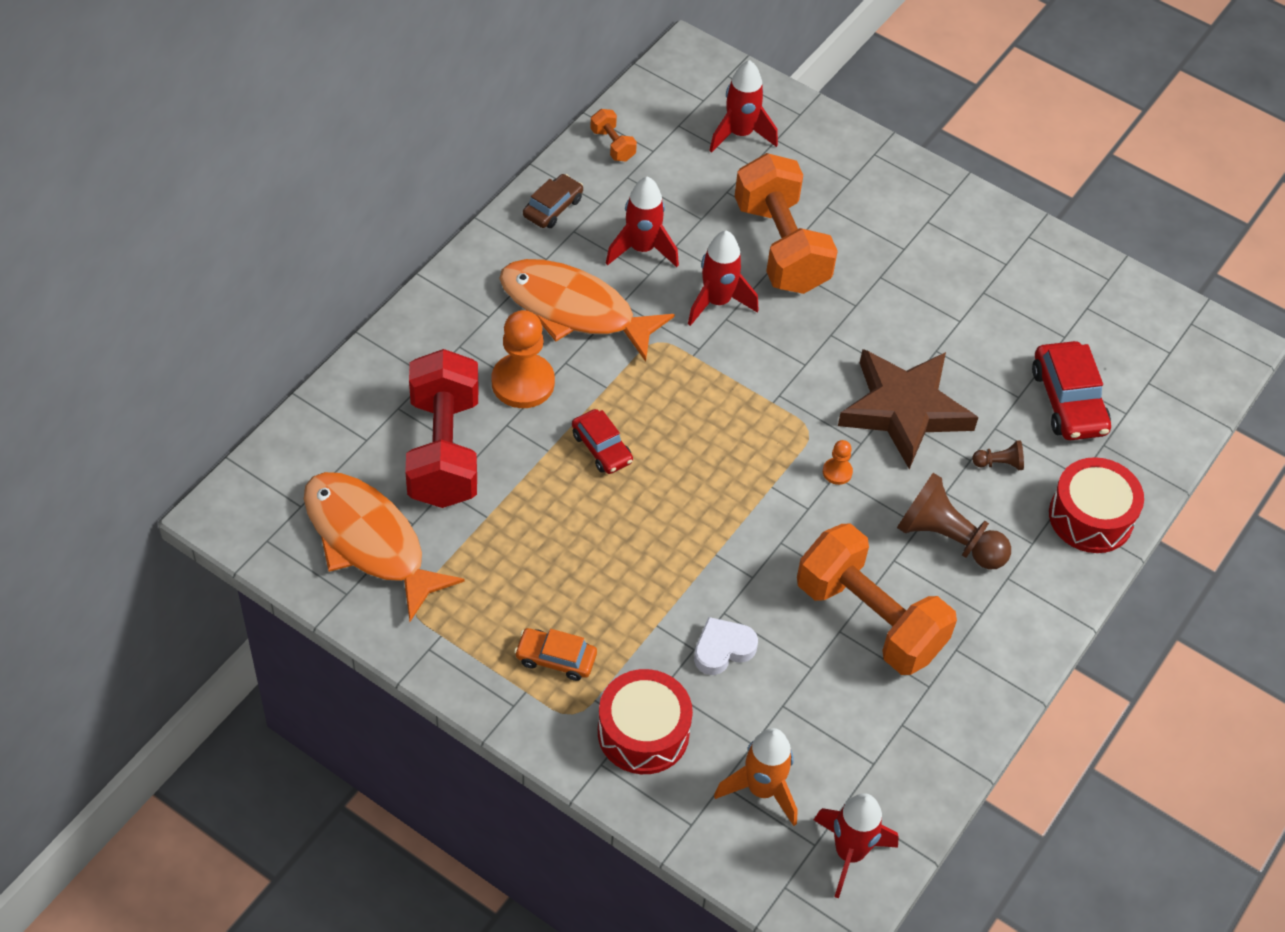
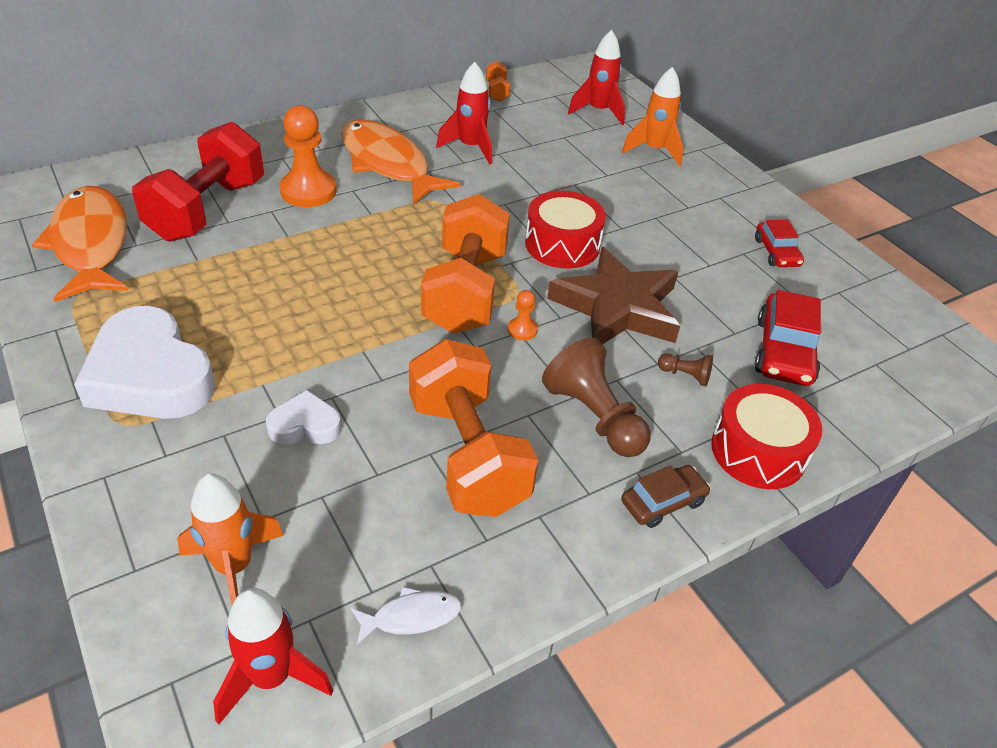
camera: 25 degrees right, 10 degrees down
(553, 208) = (423, 109): brown car -> brown car (663, 502)
(556, 658) = (150, 376): orange car -> white heart
(602, 448) = (331, 248): red car -> red car (776, 252)
(643, 732) = (168, 465): red drum -> red drum (562, 245)
(717, 302) = (505, 192): red rocket -> none
(781, 247) = (583, 177): orange dumbbell -> orange dumbbell (465, 291)
(830, 176) = (654, 150): none -> orange rocket
(914, 769) = (411, 617): none -> white fish

